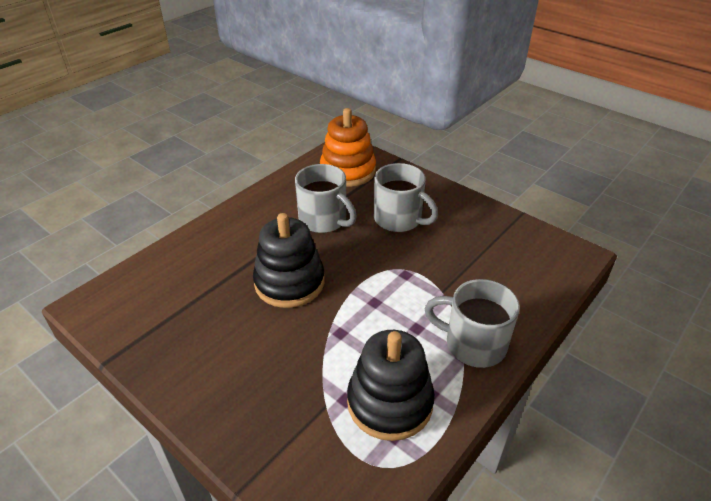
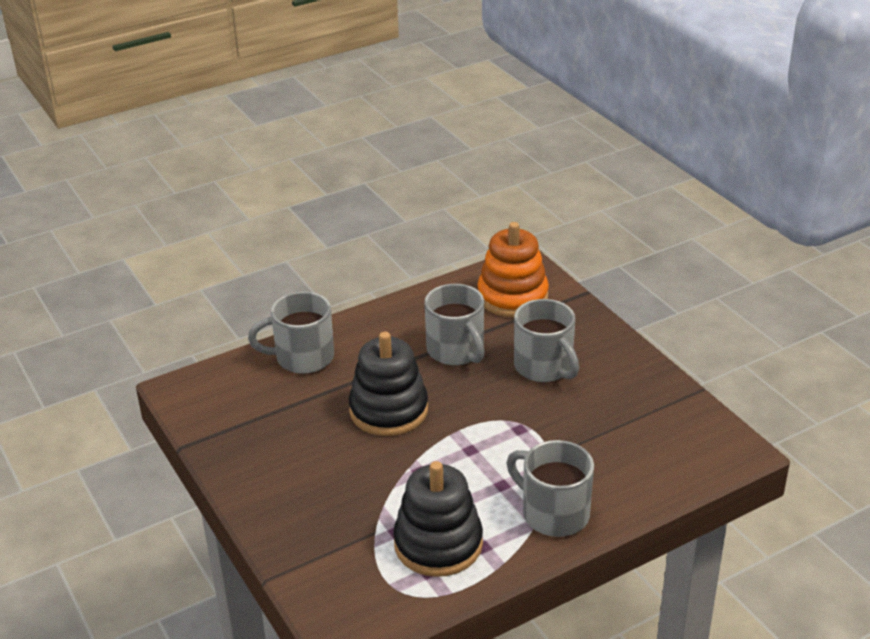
camera: 20 degrees right, 5 degrees down
(196, 252) = (302, 358): none -> grey mug

